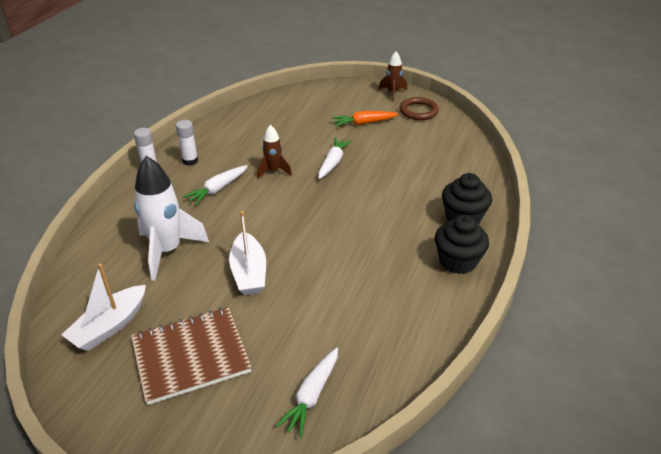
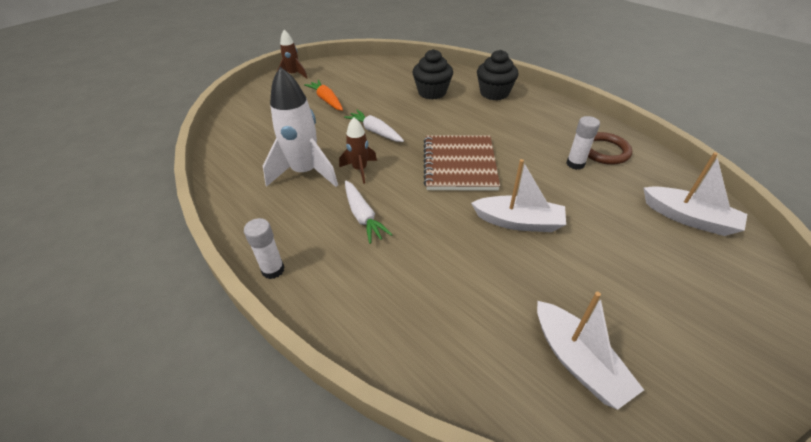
camera: 65 degrees left, 5 degrees up
(167, 251) = (456, 281): white rocket -> white rocket (305, 172)
(190, 161) = (286, 228): white glue stick -> white glue stick (575, 164)
(191, 356) = (636, 291): brown notebook -> brown notebook (459, 164)
(312, 395) = (688, 218): white carrot -> white boat
(364, 123) = (326, 100): orange carrot -> orange carrot turned 135 degrees clockwise
(418, 111) = (335, 71): brown ring -> brown ring (604, 151)
(457, 261) = (544, 109): black cupcake -> black cupcake (432, 92)

